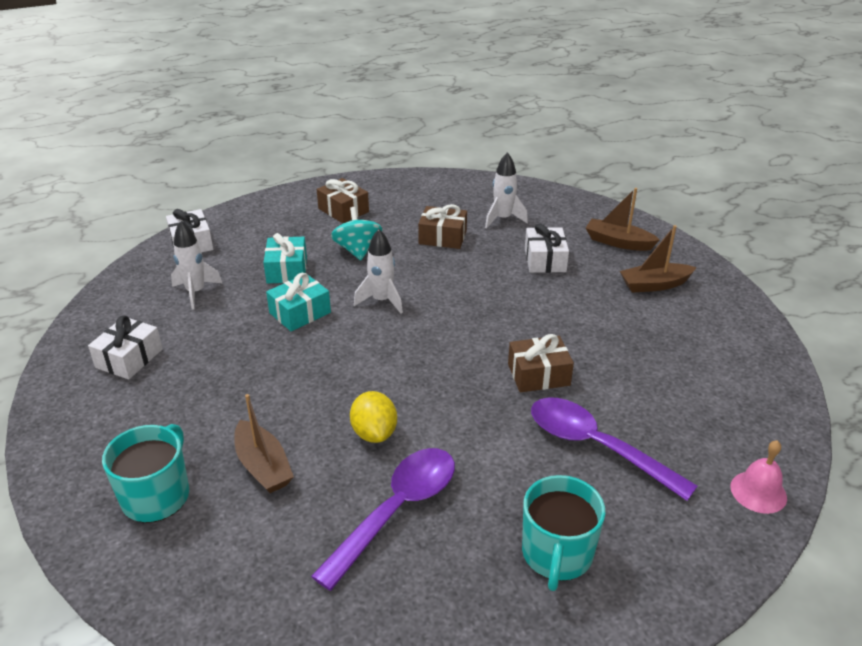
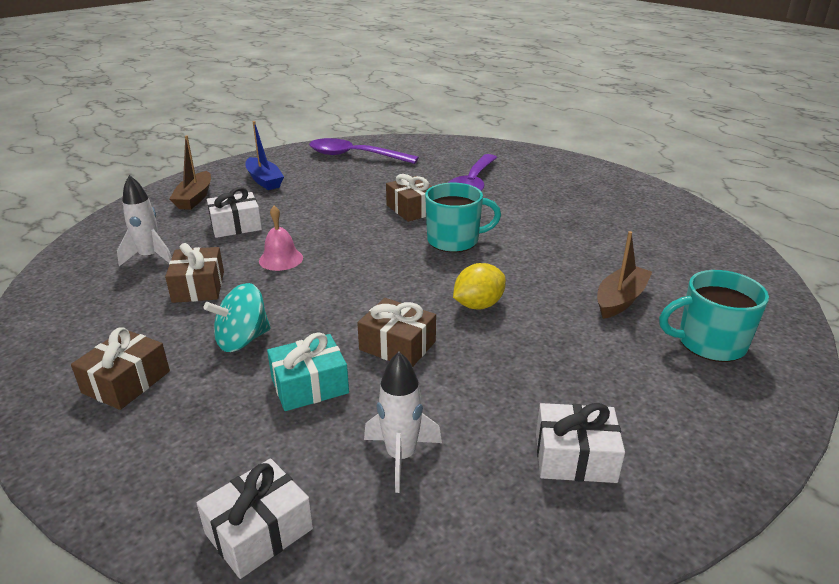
camera: 110 degrees left, 5 degrees down
(300, 313) = (397, 346): turquoise gift -> brown gift
(374, 433) = (534, 260): yellow lemon -> yellow lemon (478, 305)
(382, 301) = (347, 297): white rocket -> none
(397, 510) = (596, 236): purple spoon -> purple spoon (355, 156)
(557, 554) = (570, 187): turquoise mug -> turquoise mug (454, 240)
(654, 285) = (264, 180): brown boat -> blue boat
(758, 492) = (469, 146): pink bell -> pink bell (281, 259)

